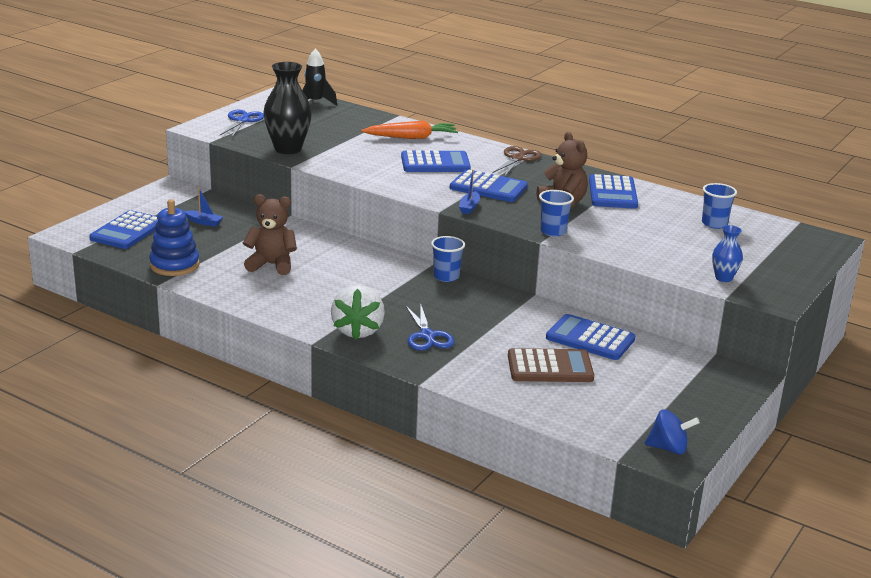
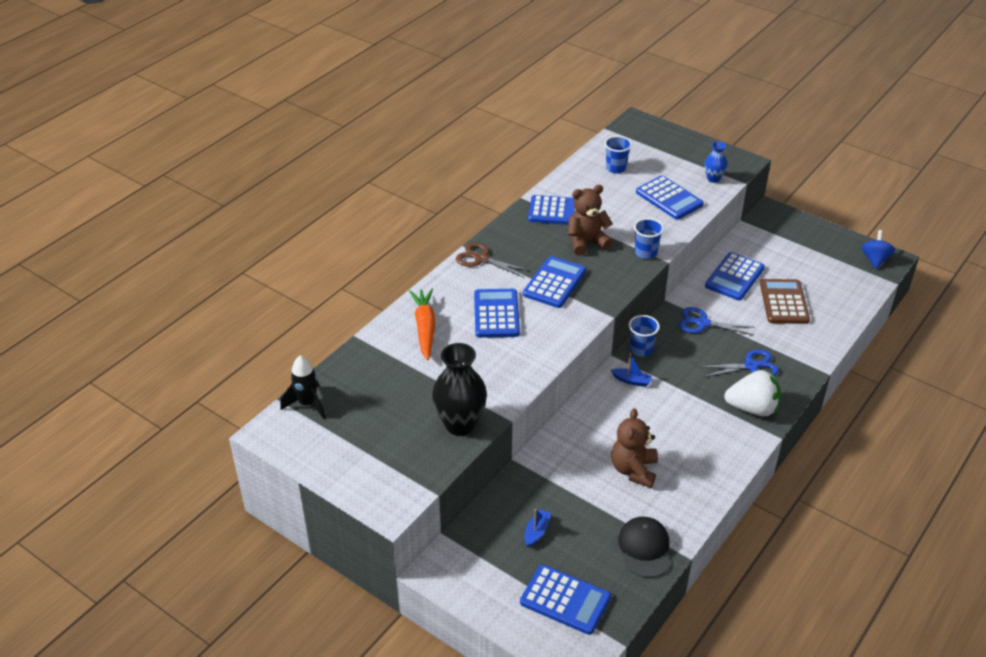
camera: 85 degrees left, 15 degrees up
(174, 265) = (644, 548): blue stacking toy -> black cap
(242, 120) = (367, 468): blue scissors -> blue scissors (703, 323)
(469, 207) = (602, 297): blue boat -> blue boat (631, 381)
(666, 249) = (669, 198): none -> blue calculator

